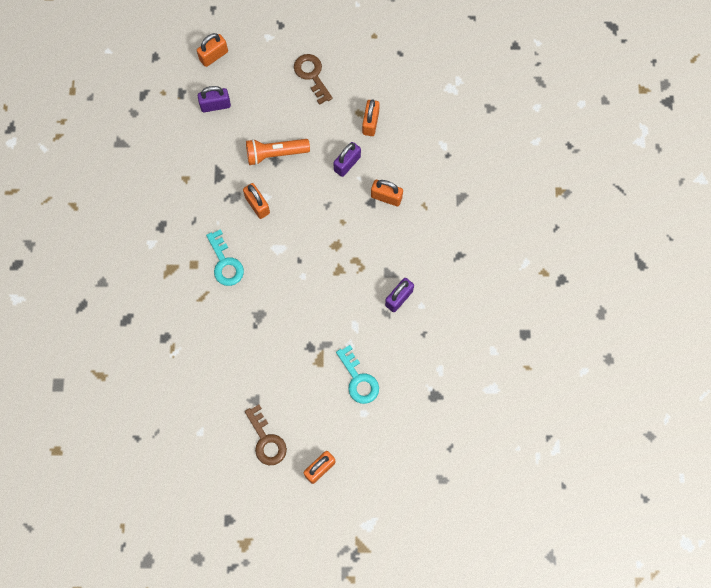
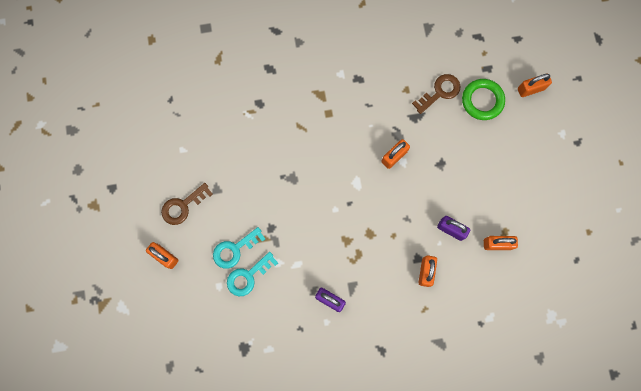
camera: 80 degrees right, 5 degrees up
(214, 56) = (531, 89): orange padlock -> orange padlock turned 60 degrees counterclockwise
(215, 105) = (482, 100): purple padlock -> green ring
(225, 263) = (334, 140): turquoise key -> turquoise key (234, 249)
(275, 154) = (447, 163): orange flashlight -> none
(312, 75) = (533, 181): brown key -> brown key (440, 92)

